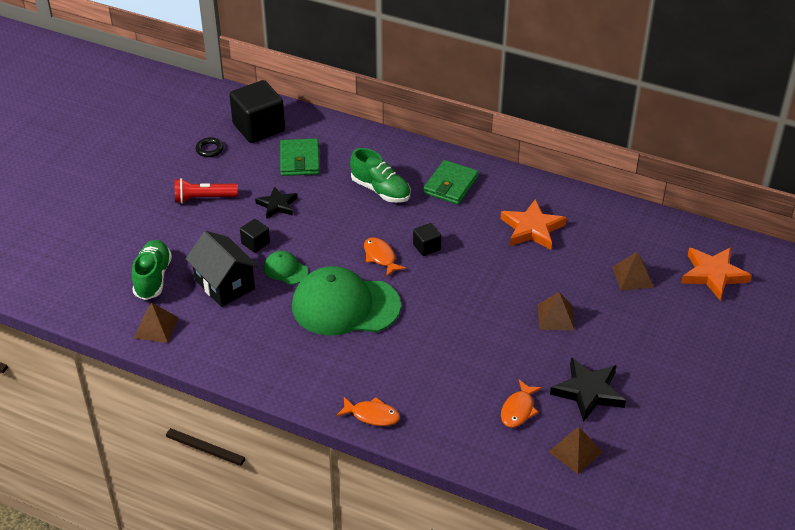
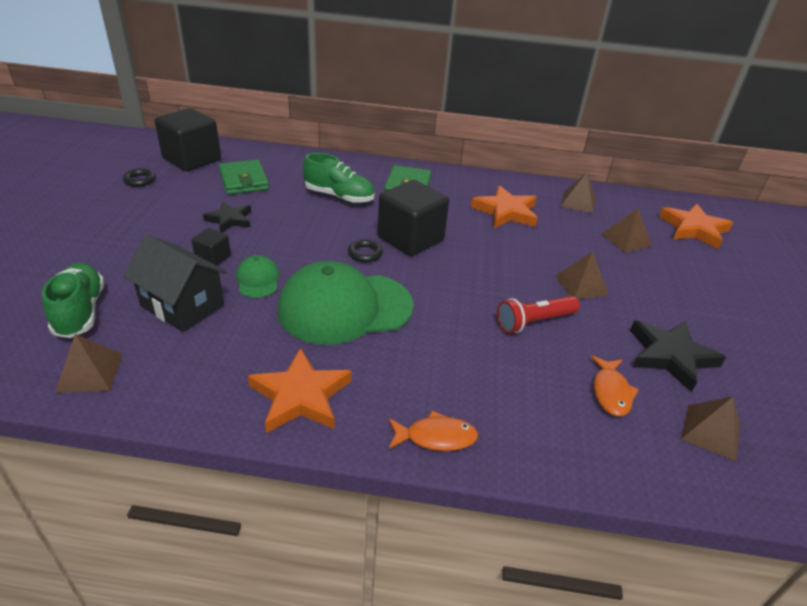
camera: 20 degrees left, 5 degrees down
(203, 198) = (139, 222): red flashlight -> red flashlight (534, 322)
(285, 270) = (258, 280): green cap -> green cap turned 60 degrees clockwise
(291, 370) = (301, 396): none -> orange star
(380, 257) = (365, 253): orange fish -> black ring
(426, 247) = (410, 239): black cube -> black cube, size x2.10
(613, 226) = (578, 202): none -> brown pyramid

